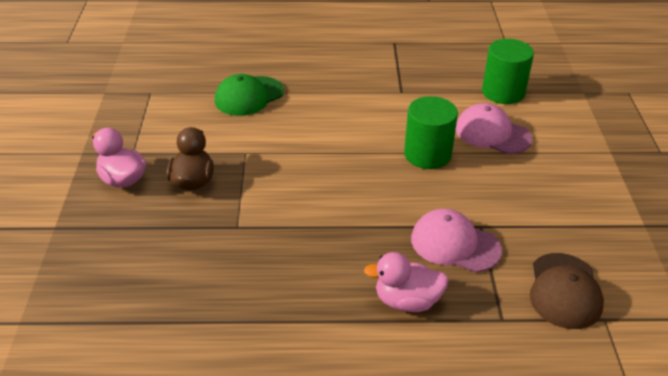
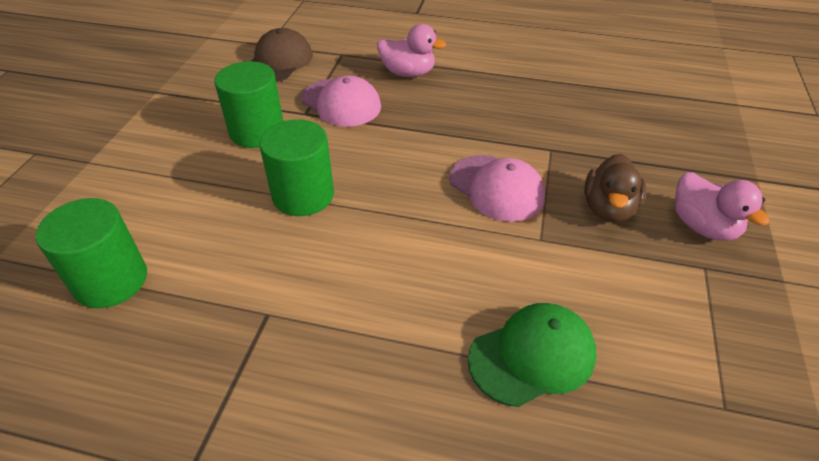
camera: 165 degrees left, 5 degrees up
(492, 133) = (198, 210): pink cap -> pink cap (496, 188)
(507, 199) = (257, 131): none -> green cylinder

